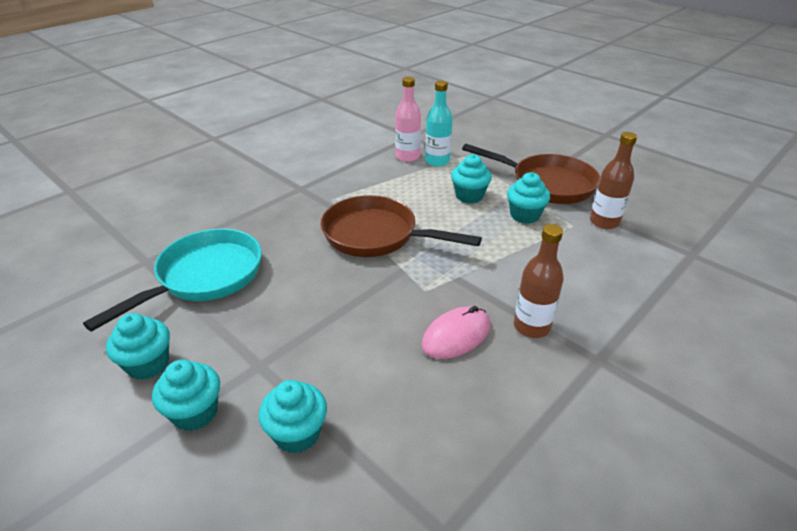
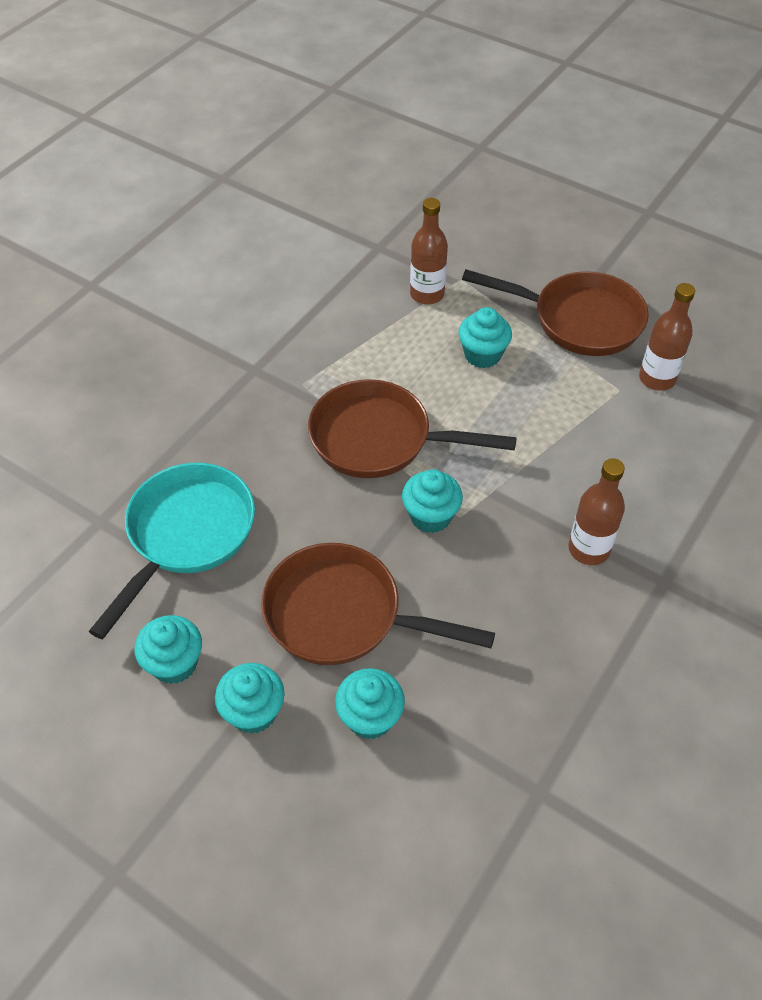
camera: 10 degrees left, 15 degrees up
(304, 347) = (343, 615): none -> brown pan
(407, 156) = (384, 290): pink bottle -> none
(437, 161) = (427, 294): turquoise bottle -> brown bottle
(456, 335) = (508, 573): pink mouse -> none
(524, 215) = (558, 380): turquoise cupcake -> turquoise cupcake (430, 516)

